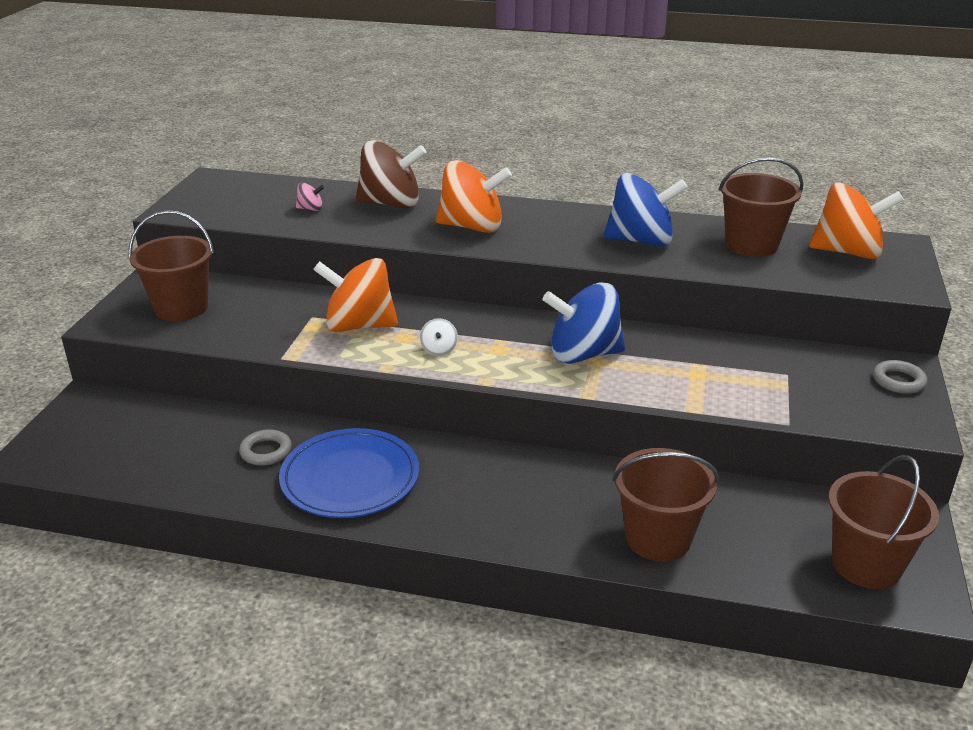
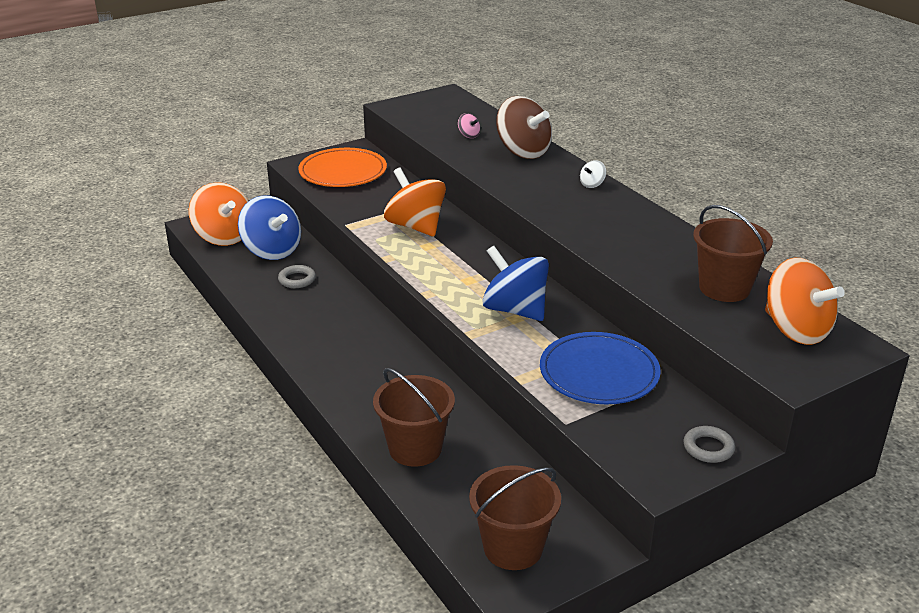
camera: 45 degrees right, 0 degrees up
(181, 308) = (343, 172): brown bucket -> orange plate
(350, 478) = (313, 317): blue plate -> blue plate (599, 373)
(439, 350) = (434, 263): white spinning top -> white spinning top (592, 184)
(472, 227) = (545, 188): orange spinning top -> orange spinning top (224, 237)
(641, 241) = (643, 247): blue spinning top -> blue spinning top (272, 251)

